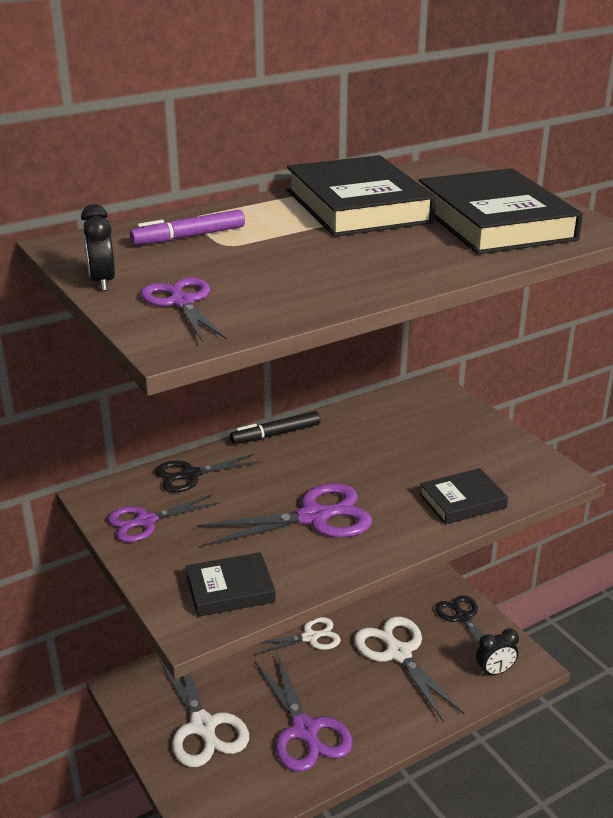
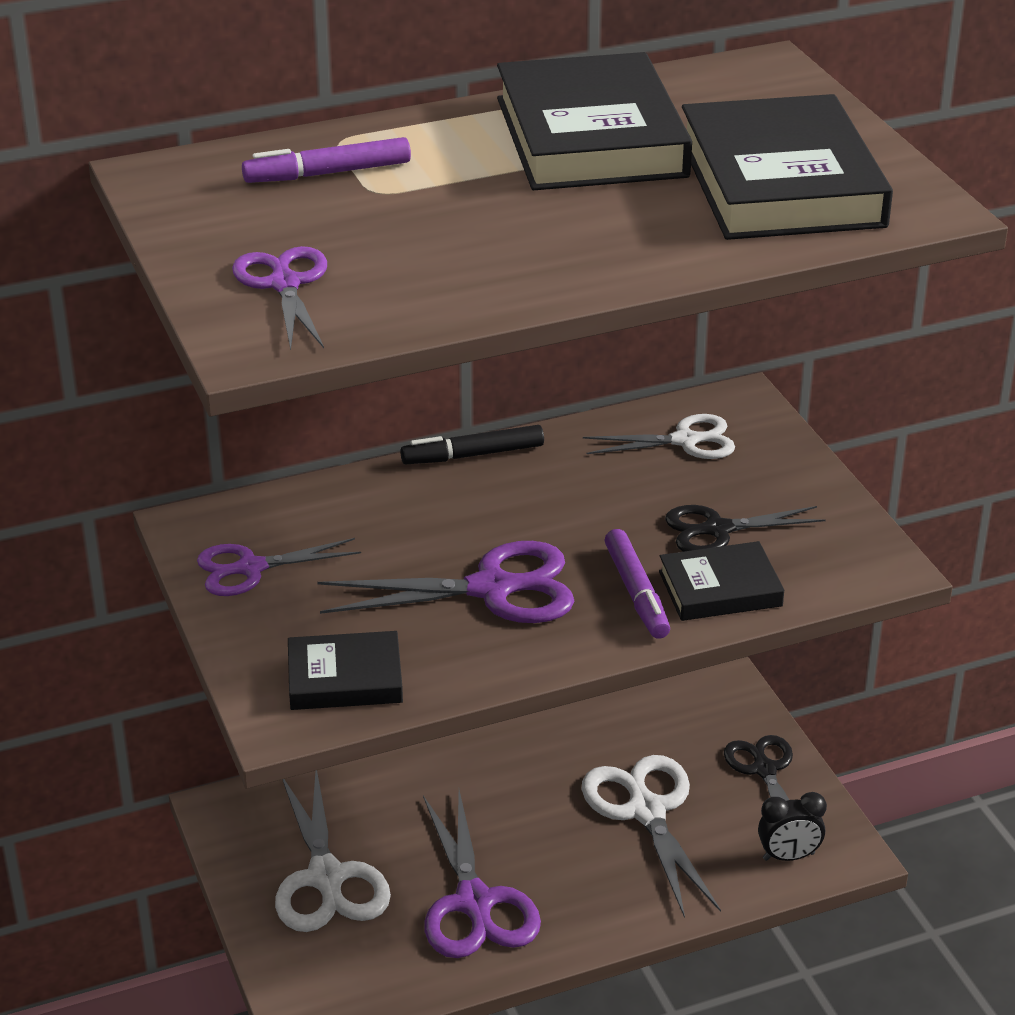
camera: 10 degrees right, 5 degrees up
(102, 282) = (188, 242): black clock -> none
(189, 475) = (329, 505): black scissors -> black scissors (716, 530)
(311, 637) = (517, 770): white scissors -> white scissors (686, 440)
(409, 509) = (636, 593): none -> purple marker

